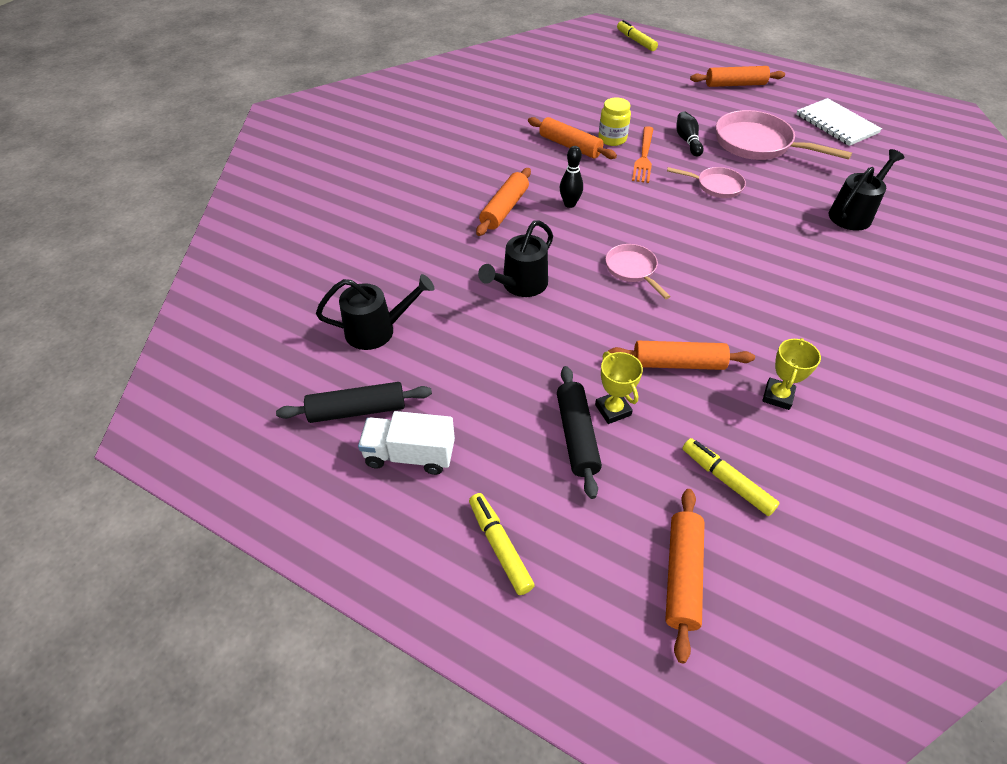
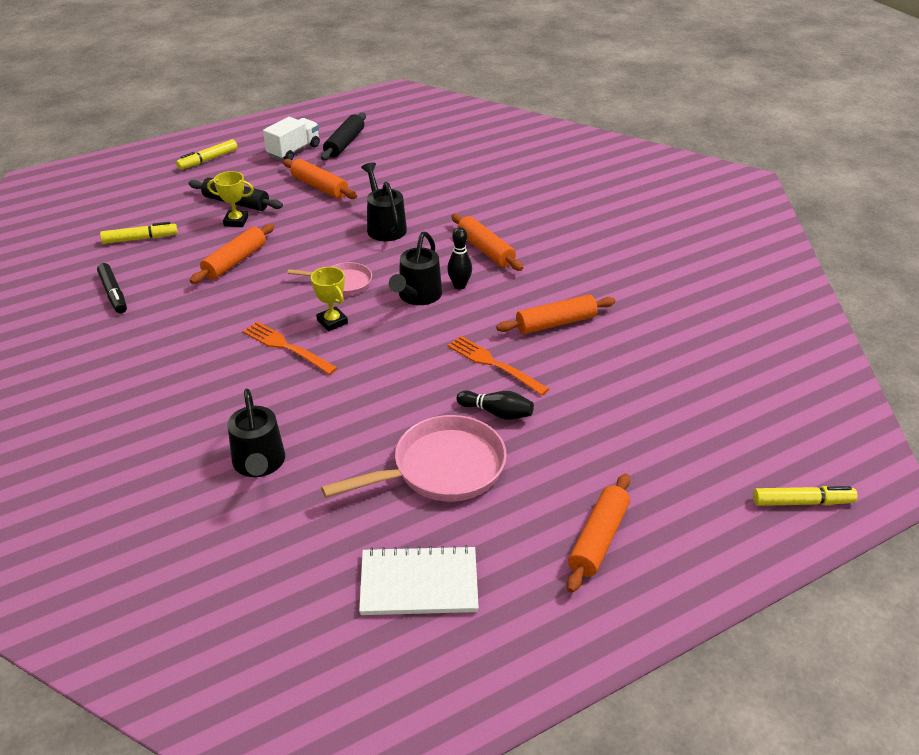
camera: 120 degrees right, 10 degrees down
(378, 330) = (402, 163): black watering can -> black watering can (417, 296)
(500, 546) = (208, 160): yellow marker -> yellow marker turned 135 degrees clockwise
(612, 139) = (546, 357): yellow jar -> none
(682, 576) = (120, 201): orange rolling pin -> orange rolling pin (319, 187)
(716, 186) = (399, 389): pink pan -> none
(744, 261) = (285, 347): none -> orange fork
(777, 396) = (158, 288): yellow trophy -> yellow trophy (332, 322)
(824, 428) = (113, 294): none -> black marker

